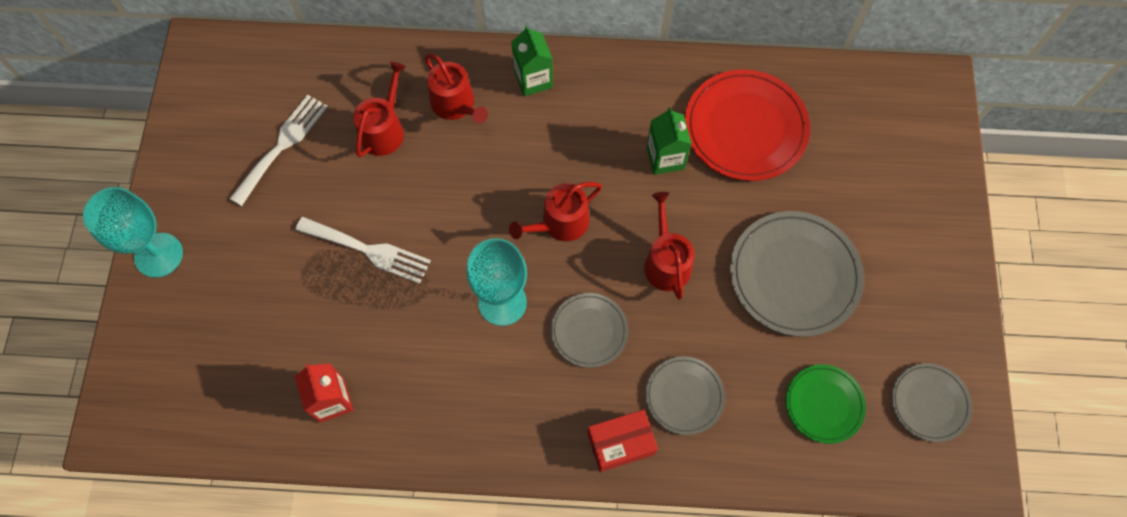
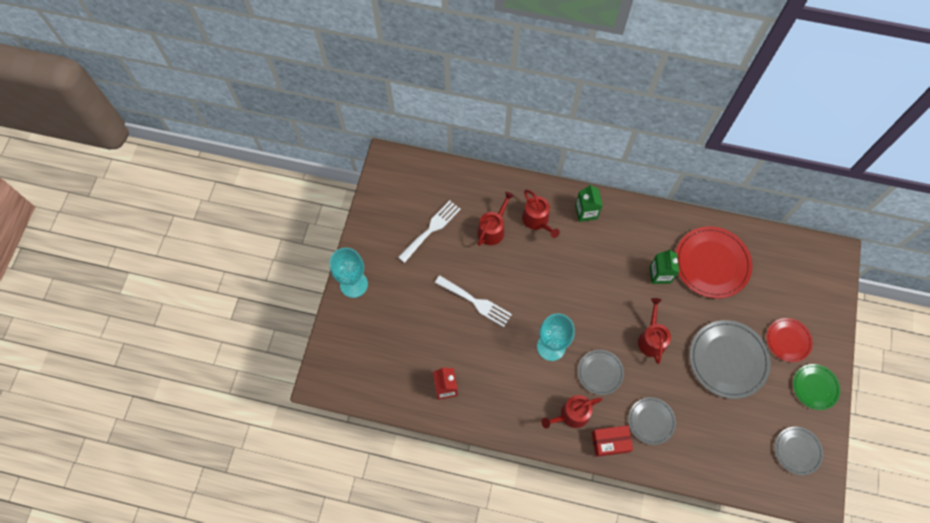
camera: 10 degrees right, 0 degrees up
(560, 223) = (591, 304): red watering can -> red watering can (571, 415)
(824, 404) = (734, 440): green plate -> green plate (815, 387)
(885, 228) = (788, 340): none -> red plate

